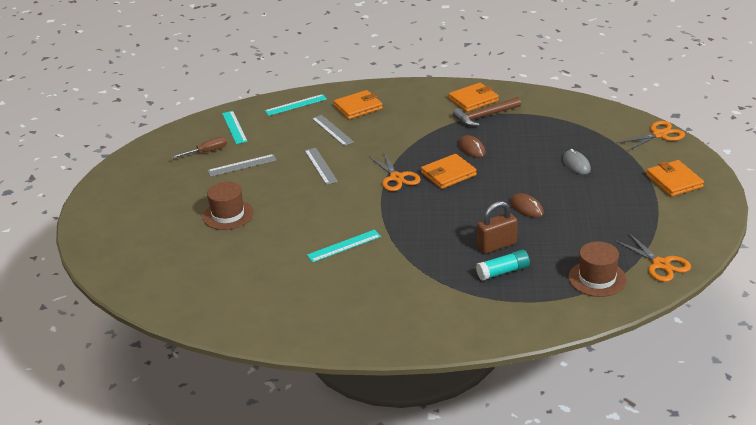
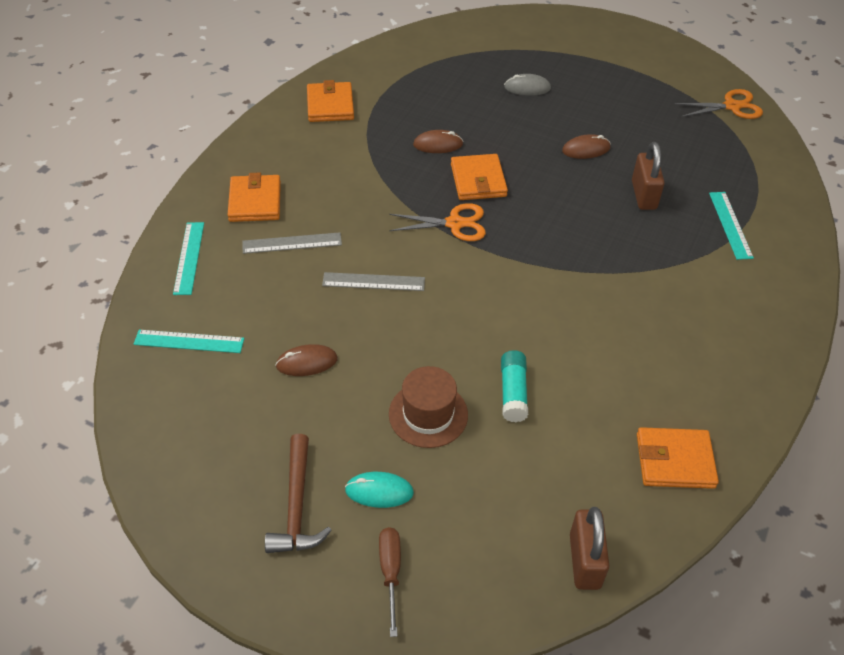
camera: 70 degrees left, 15 degrees up
(151, 296) = (584, 561): none -> brown padlock
(165, 215) = (379, 491): none -> turquoise mouse
(207, 152) = (233, 393): brown screwdriver -> brown screwdriver (390, 572)
(242, 165) = (307, 362): grey ruler -> brown mouse
(344, 246) = (575, 317): turquoise ruler -> turquoise ruler (730, 225)
(484, 116) = (375, 110): brown hammer -> brown hammer (297, 505)
(503, 272) = (694, 208): turquoise glue stick -> turquoise glue stick (513, 392)
(597, 278) = (736, 151): brown hat -> none
(659, 135) = (511, 20): orange scissors -> none
(674, 181) = (600, 45): orange wallet -> orange wallet (674, 461)

